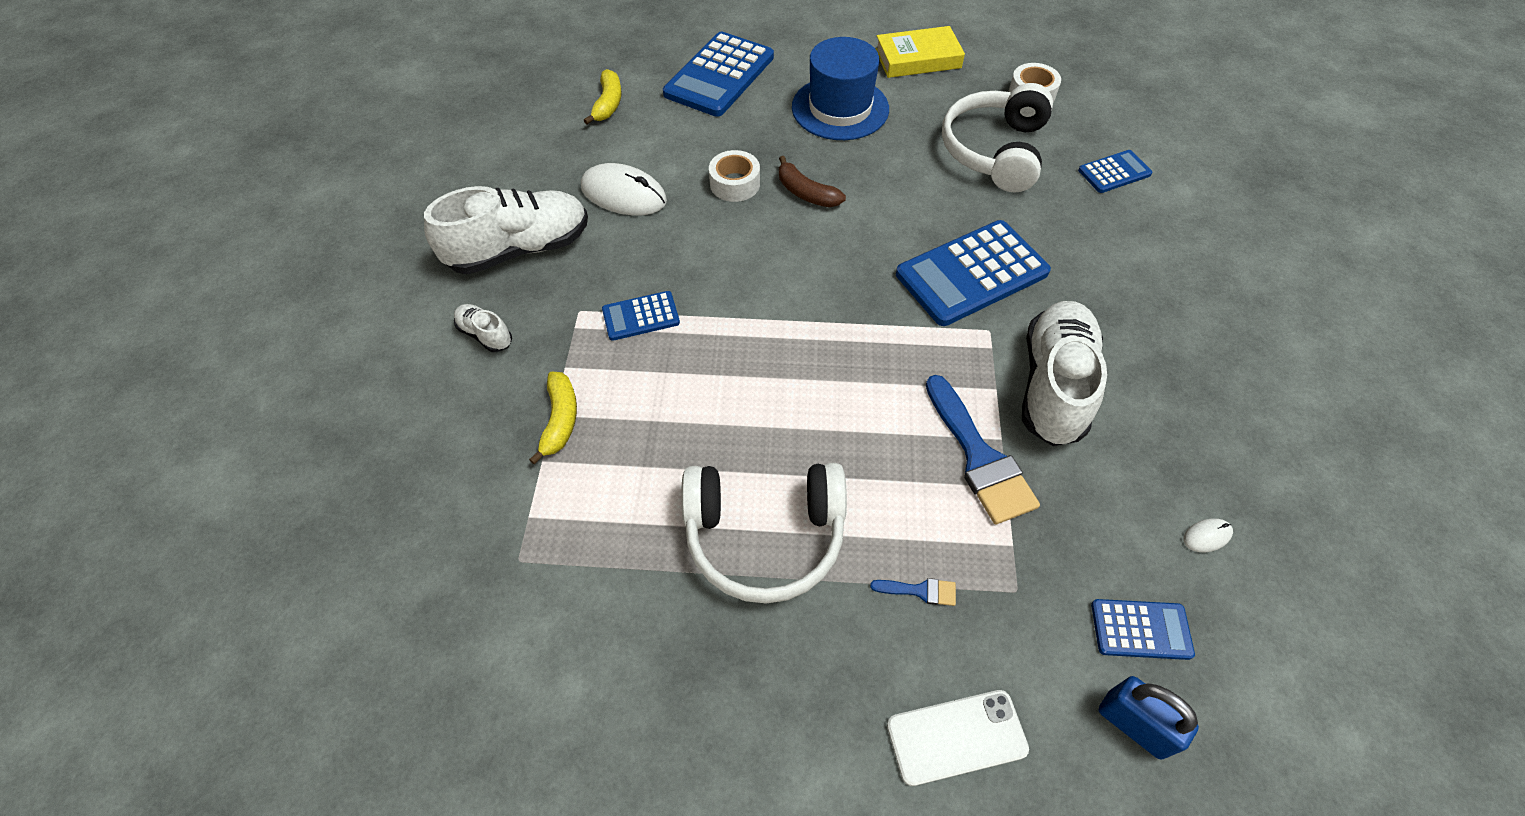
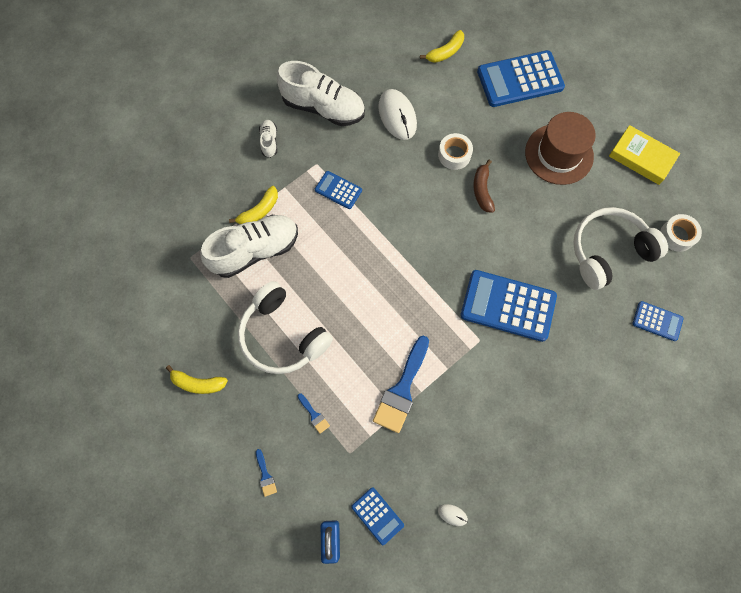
camera: 45 degrees right, 15 degrees up
(718, 715) = (198, 383): none -> yellow banana
(840, 108) = (559, 154): blue hat -> brown hat
(956, 737) = (265, 475): white phone -> blue brush
(1054, 385) = (474, 392): white shoe -> white shoe (255, 250)

